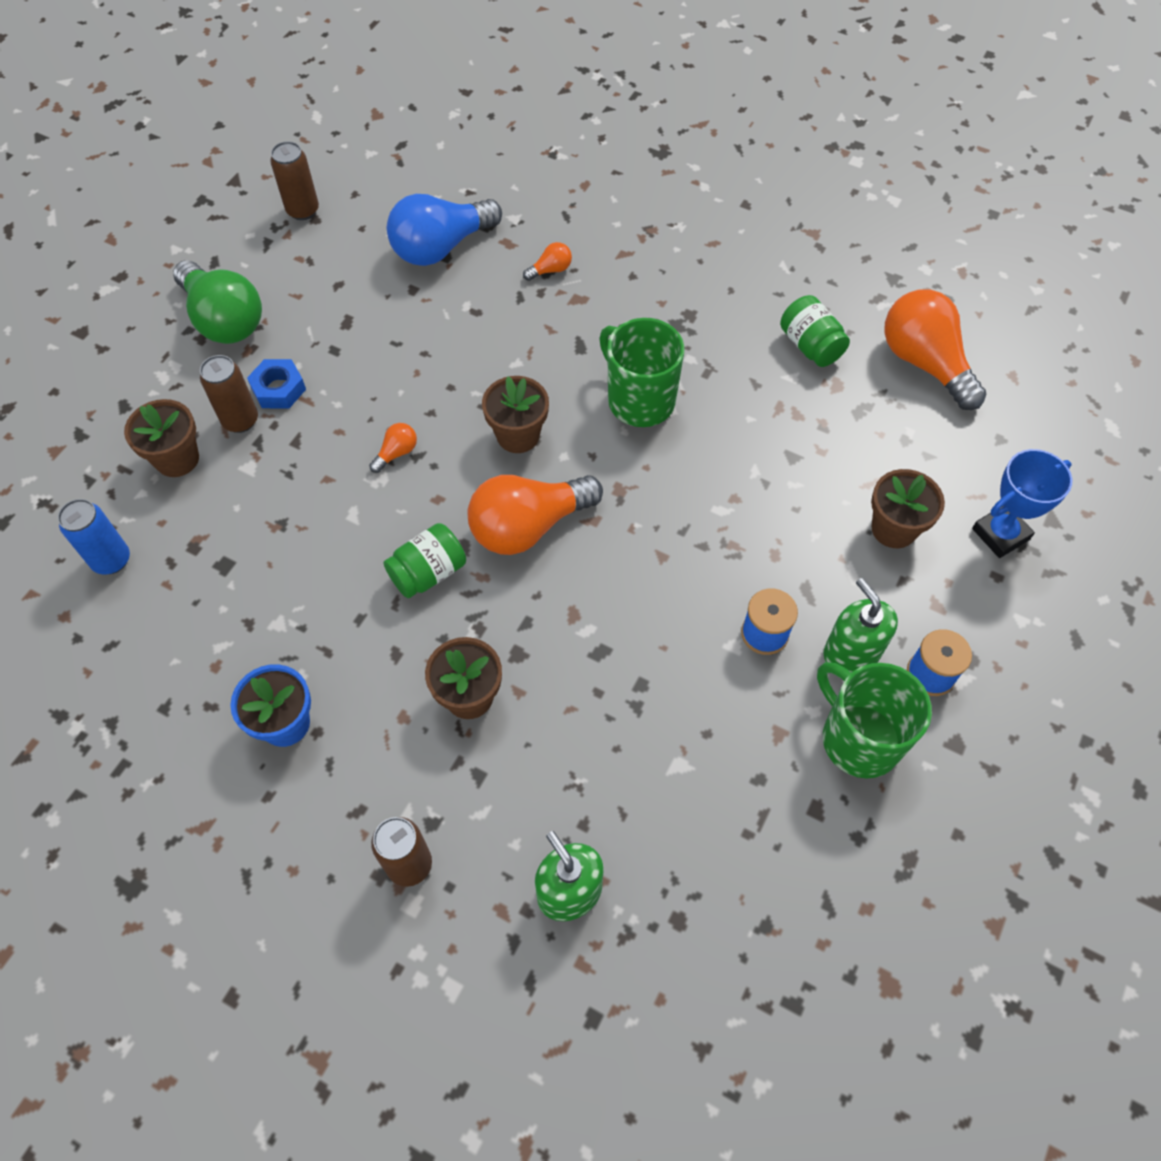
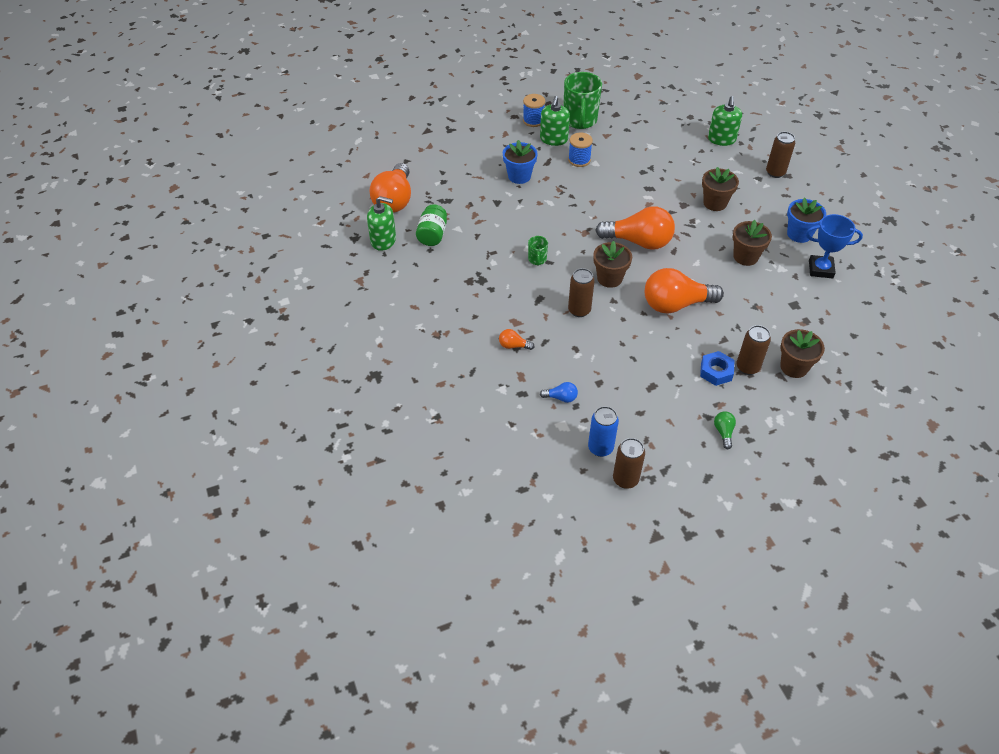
camera: 140 degrees left, 10 degrees down
(111, 560) = (852, 338): blue can -> blue can (600, 448)
(224, 320) = (723, 432): green light bulb -> green light bulb, size x0.42
(396, 453) = (675, 304): orange light bulb -> orange light bulb, size x2.36
(428, 573) = (699, 250): green jar -> none
(441, 247) = (561, 398): blue light bulb -> blue light bulb, size x0.42
(516, 363) = (579, 310): none -> brown can
(639, 400) = (537, 259): green mug -> green mug, size x0.46
(816, 528) = (519, 176): none -> blue flower pot
(857, 297) = (383, 240): none -> green soap dispenser
(893, 529) = (489, 160): brown flower pot -> brown flower pot (745, 257)
(1000, 534) = (452, 137): blue trophy -> blue trophy (820, 269)

